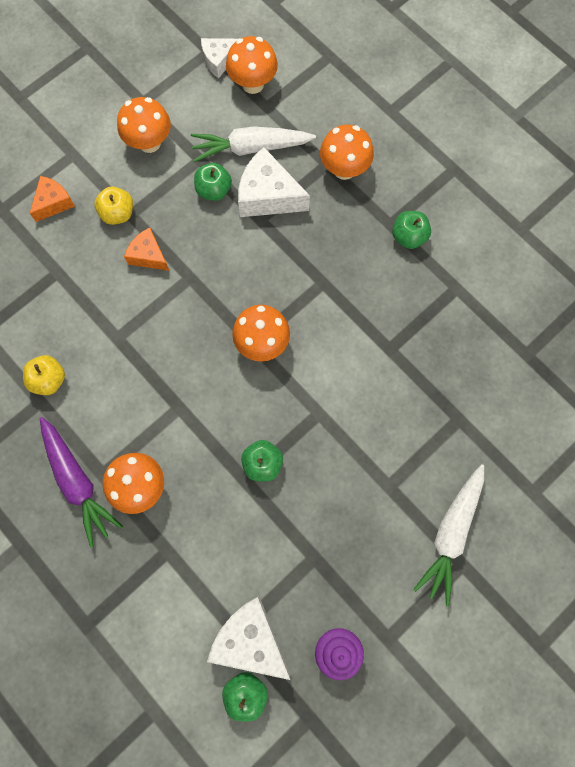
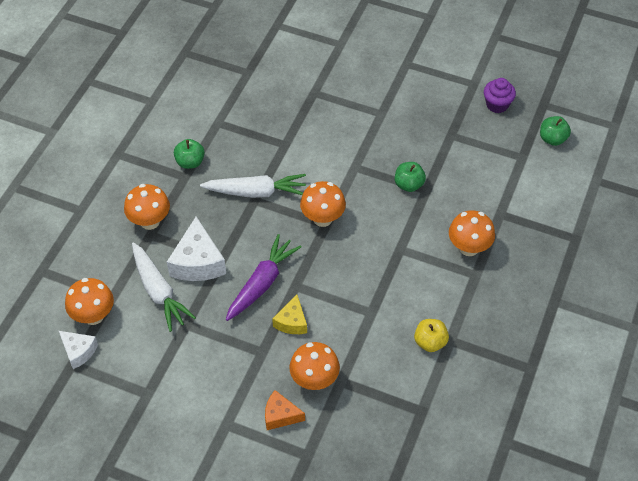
camera: 115 degrees left, 20 degrees down
(77, 482) = (490, 287): purple carrot -> purple carrot (262, 283)
(118, 213) = (266, 361): yellow apple -> none
(148, 255) = (292, 322): orange cheese -> yellow cheese
(149, 143) = (187, 368): orange mushroom -> orange mushroom (314, 380)
(214, 190) = (210, 301): green apple -> none
(250, 639) = (521, 149): white cheese -> none
(451, 533) = (391, 74): white carrot -> white carrot (256, 192)

